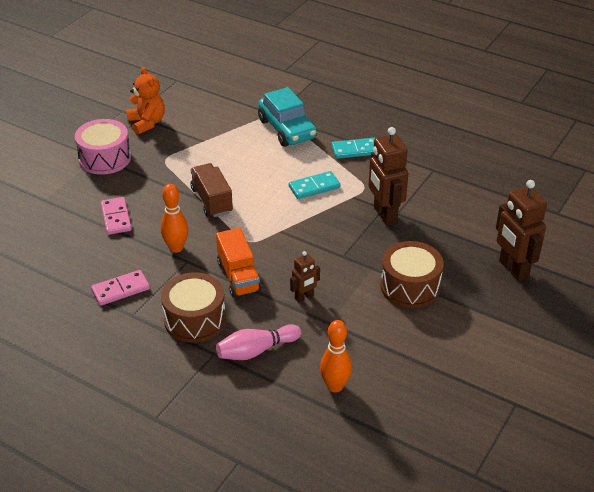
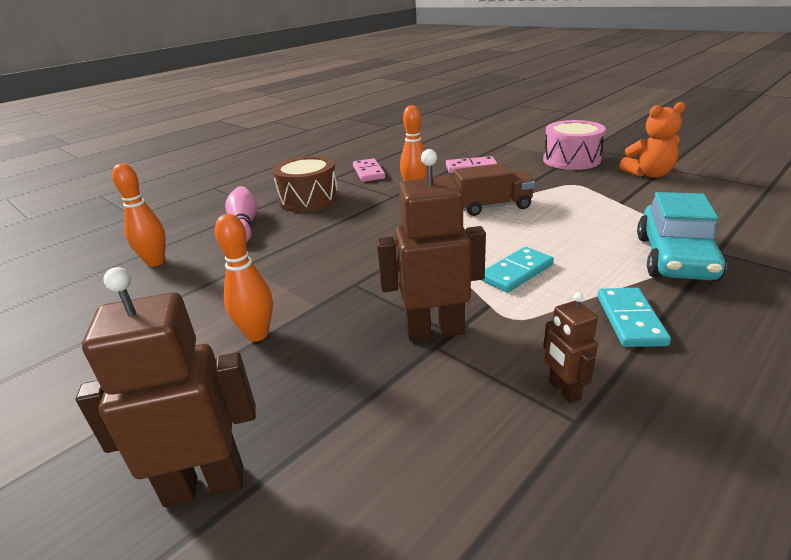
camera: 105 degrees right, 10 degrees down
(238, 276) = (355, 218): orange truck -> none
(287, 129) = (674, 258): turquoise car -> turquoise car turned 60 degrees counterclockwise
(304, 297) = (297, 252): brown robot -> brown robot (563, 390)
(314, 187) = (516, 272): turquoise domino -> turquoise domino turned 60 degrees clockwise
(410, 286) = (257, 334): brown drum -> orange bowling pin

